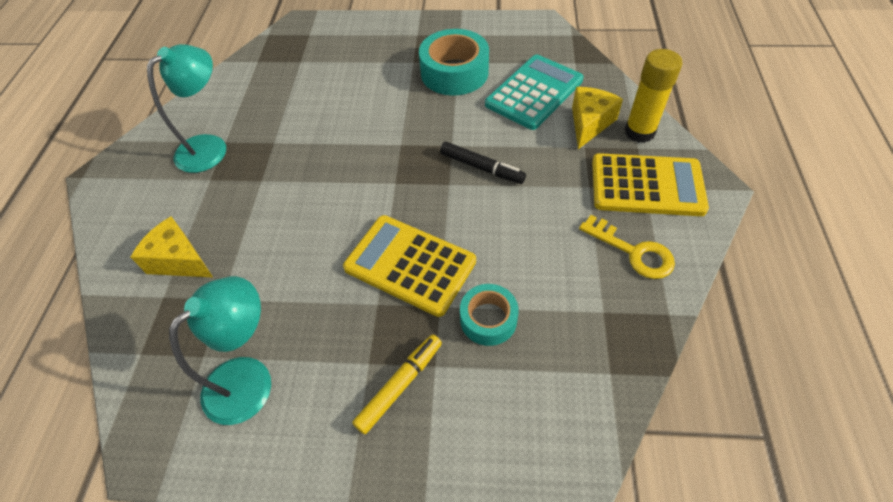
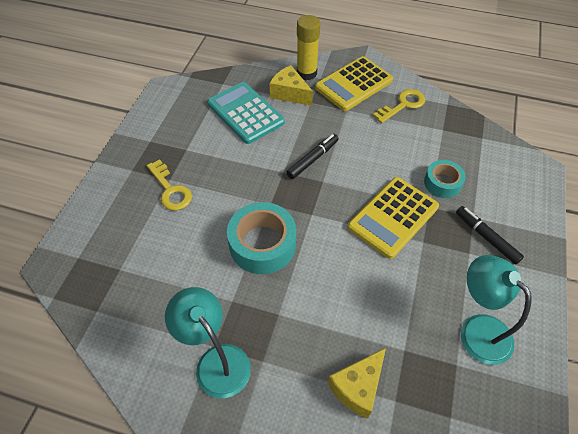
camera: 80 degrees left, 0 degrees up
(399, 66) = (170, 190): none -> yellow key
(400, 385) = (486, 237): yellow marker -> black marker
(454, 72) = (199, 154): turquoise tape -> turquoise tape (262, 244)
(647, 186) = (353, 84): yellow calculator -> yellow calculator turned 150 degrees counterclockwise

